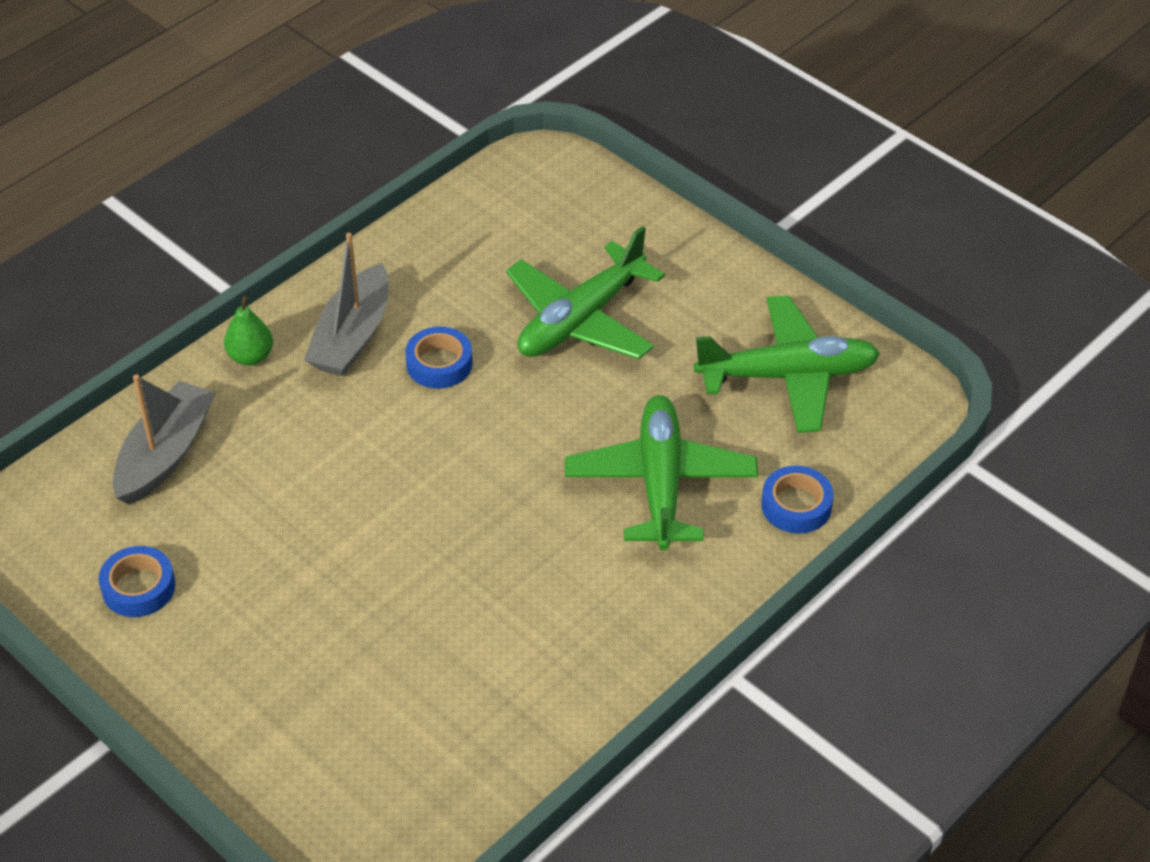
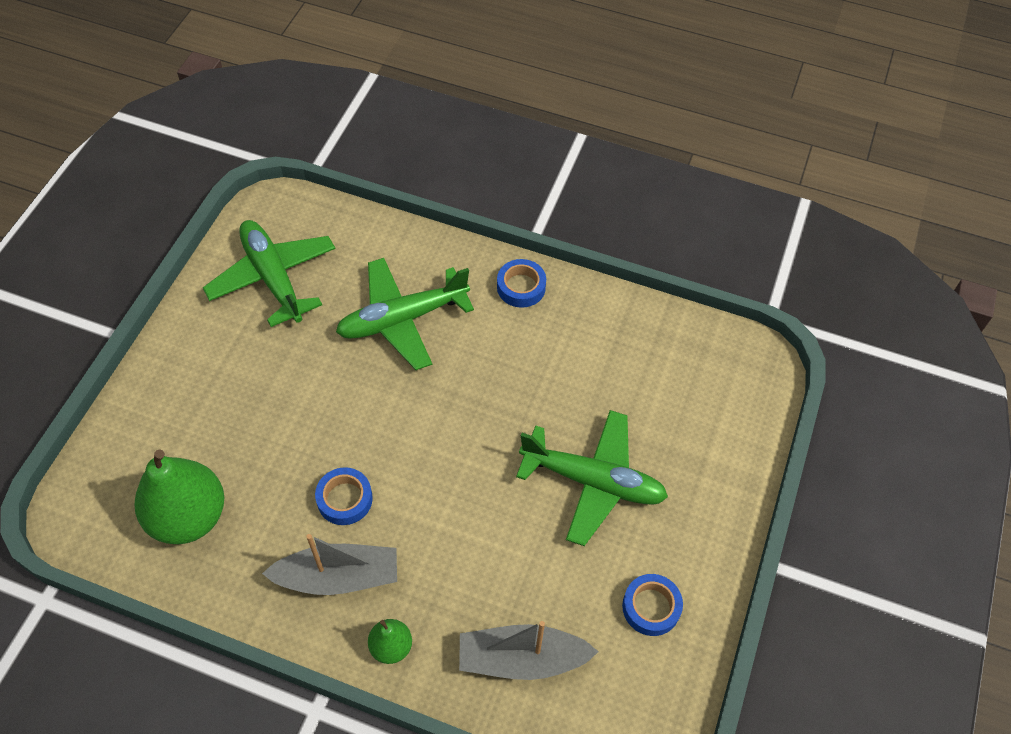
camera: 115 degrees left, 10 degrees up
(494, 240) = (188, 516): none -> green pear
(580, 320) = (261, 421): green plane -> green plane (593, 481)
(796, 505) = (389, 242): blue tape -> blue tape (521, 287)

